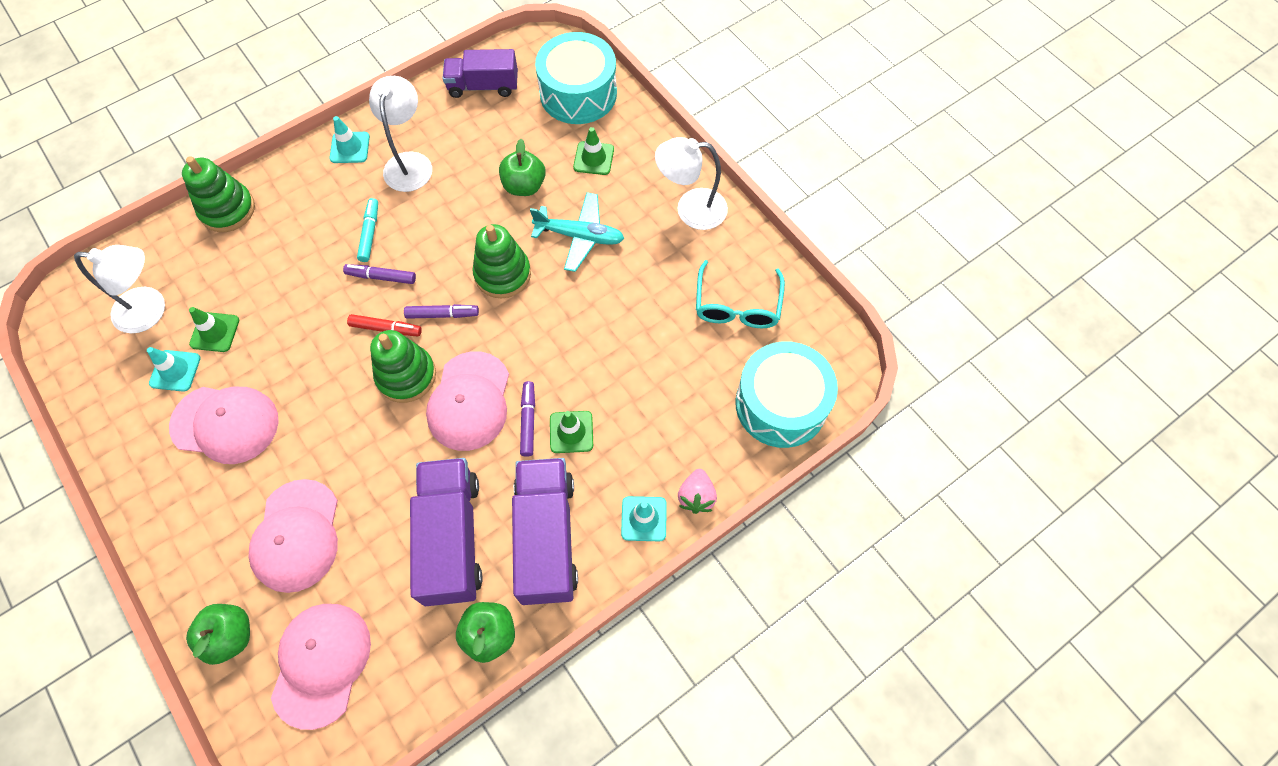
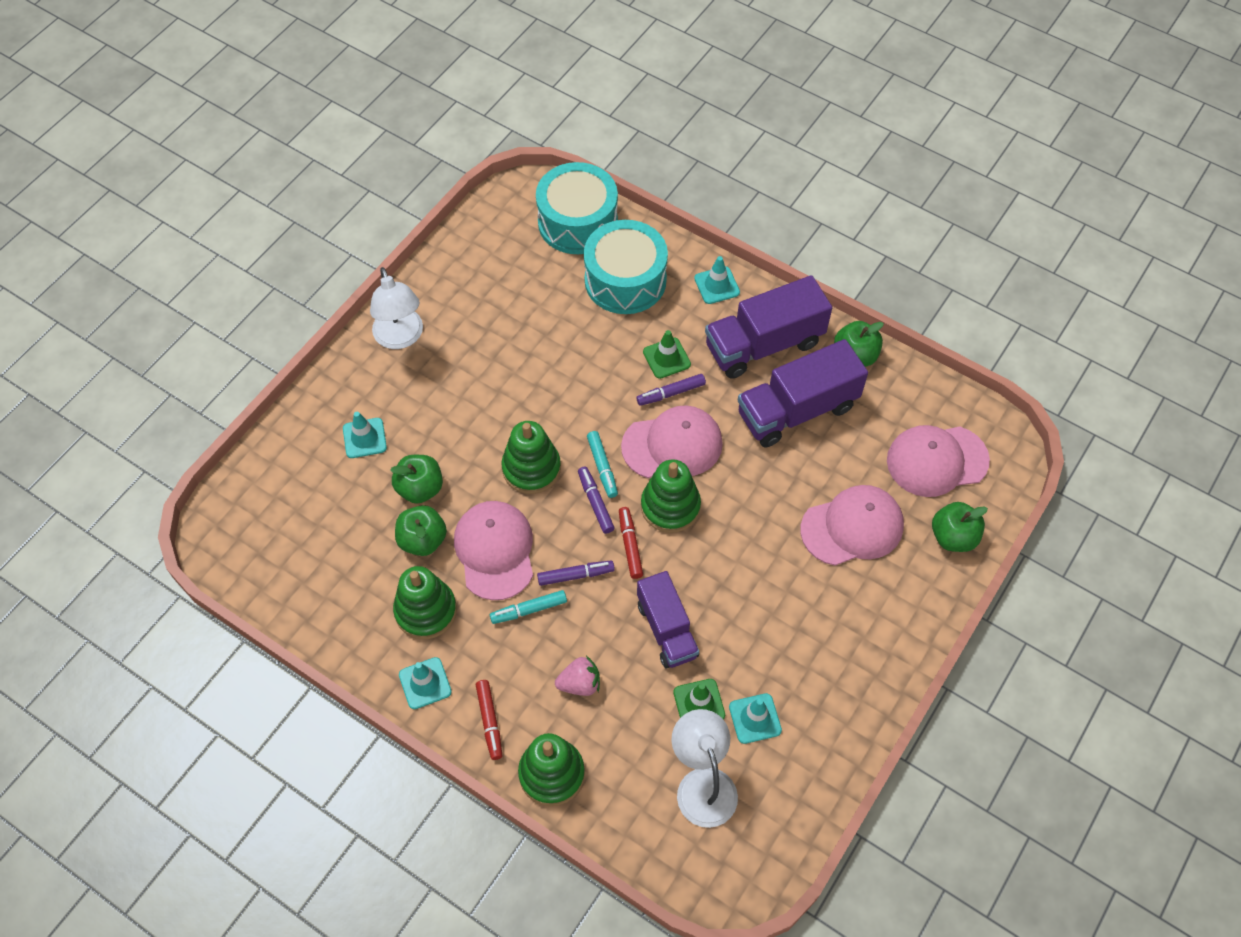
camera: 110 degrees left, 5 degrees down
(225, 424) = (785, 640): pink cap -> pink cap (495, 551)
(294, 181) = (489, 721): none -> red marker
(381, 277) = (575, 575): purple marker -> purple marker turned 90 degrees counterclockwise
(409, 163) = (426, 611): white lamp -> green stacking toy
(474, 176) = (423, 540): none -> green apple
(476, 332) = (602, 467): none -> turquoise marker
(483, 86) = (295, 580): purple truck -> purple truck (667, 629)
(578, 93) = (280, 481): turquoise drum -> turquoise drum (625, 280)
(580, 236) = (464, 418): turquoise plane -> none
(593, 158) = (364, 438): green traffic cone -> turquoise traffic cone
(696, 496) = (682, 256): pink strawberry -> pink strawberry (580, 683)
(737, 304) = (493, 275): turquoise glasses -> none

